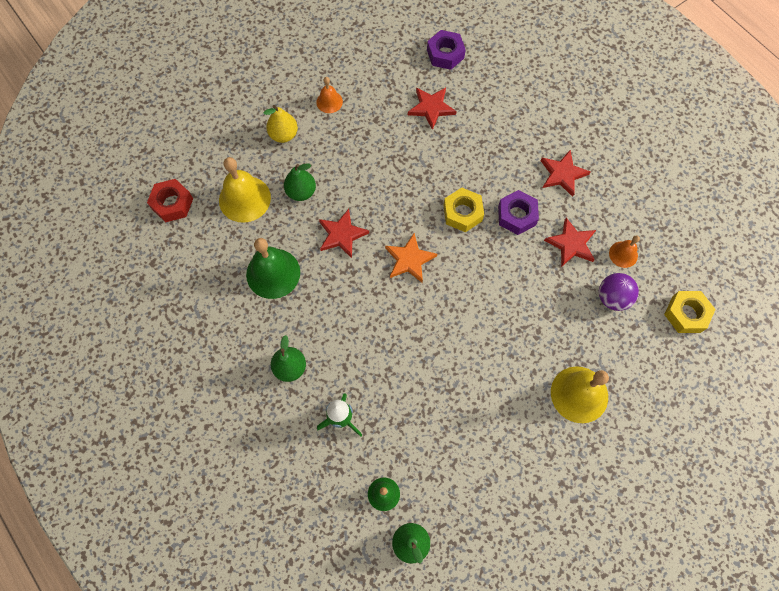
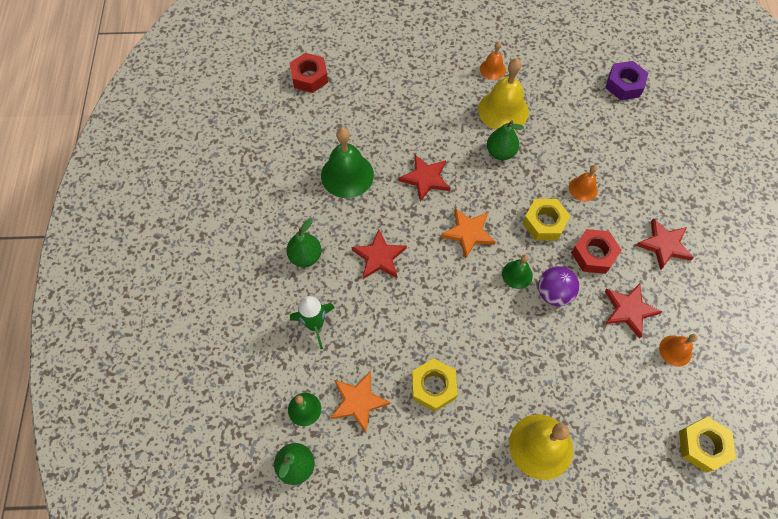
camera: 35 degrees right, 5 degrees down
(244, 199) = (367, 105): yellow bell -> yellow bell (503, 110)
(283, 135) = (435, 74): yellow pear -> none
(301, 192) = (417, 126): green pear -> green pear (500, 152)
(421, 457) = (358, 401): none -> orange star
(431, 108) = (579, 122): red star -> red star (379, 257)
(470, 404) = (433, 386): none -> yellow nut
(471, 270) = (517, 274): none -> green bell
(472, 165) = (583, 189): none -> orange bell
(516, 215) = (593, 254): purple nut -> red nut
(612, 298) = (636, 382): purple ball -> purple ball (553, 293)

